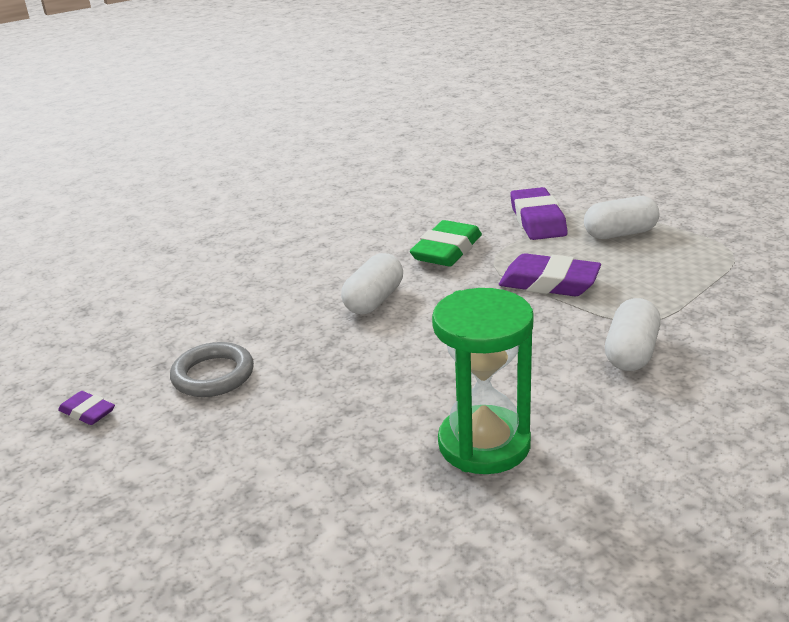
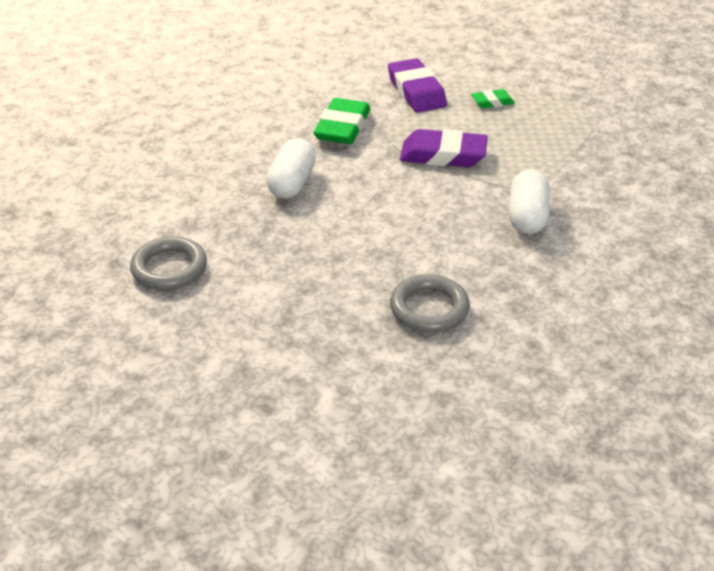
camera: 15 degrees left, 10 degrees up
(88, 412) = (64, 314): purple eraser -> none
(484, 444) = (429, 308): green hourglass -> grey ring
(620, 234) = (492, 102): white capsule -> green eraser

